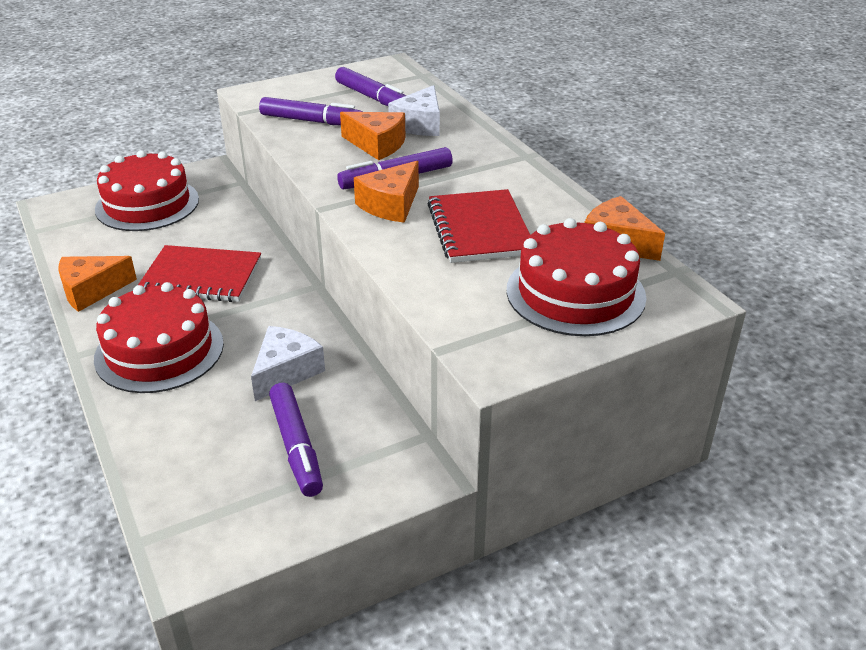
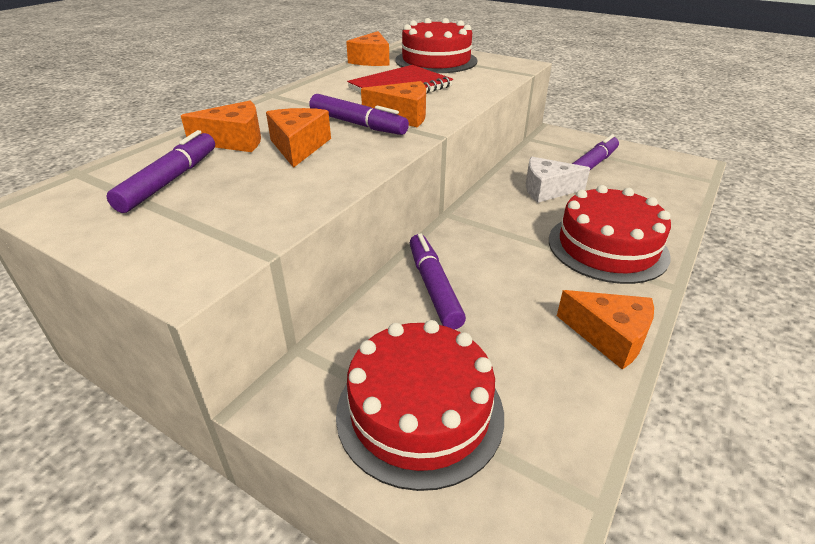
camera: 120 degrees left, 0 degrees up
(201, 277) = (504, 276): red notebook -> none
(311, 121) = (264, 195): purple marker -> purple marker (433, 287)
(420, 124) = (235, 140): white cheese -> orange cheese

